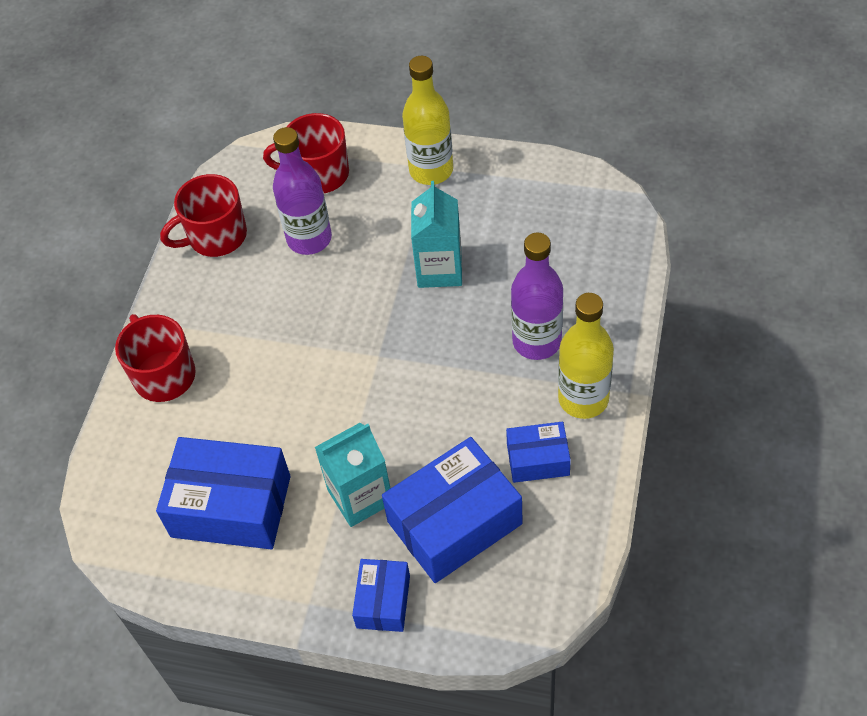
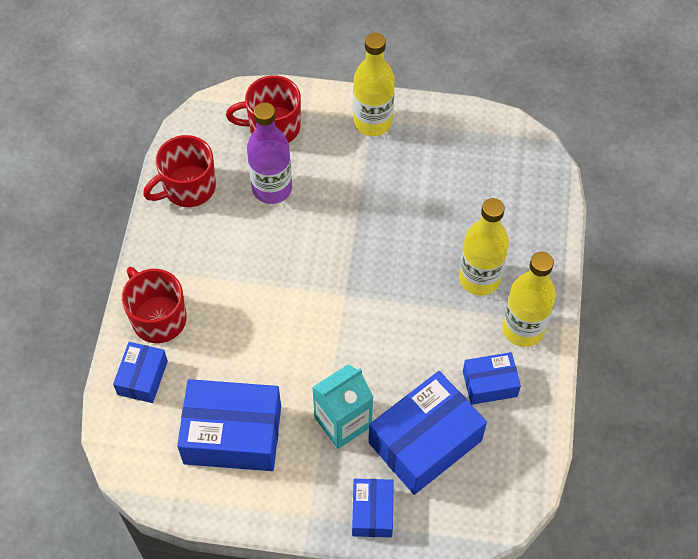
camera: 10 degrees left, 5 degrees up
(137, 439) = (142, 377): none -> blue box
(439, 269) = (389, 214): turquoise carton -> none
(537, 341) = (479, 278): purple bottle -> yellow bottle

